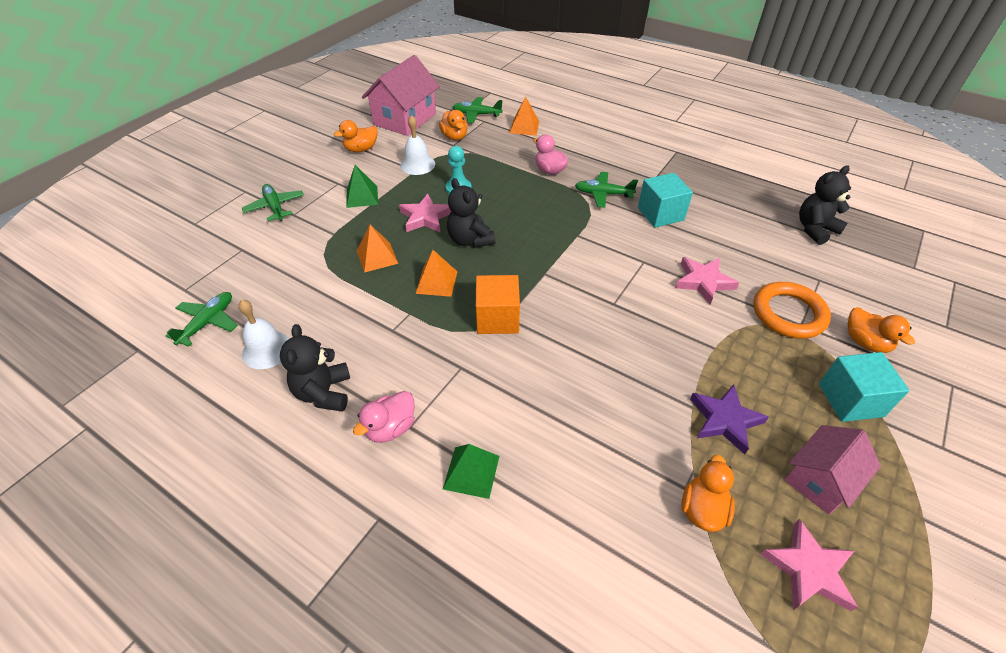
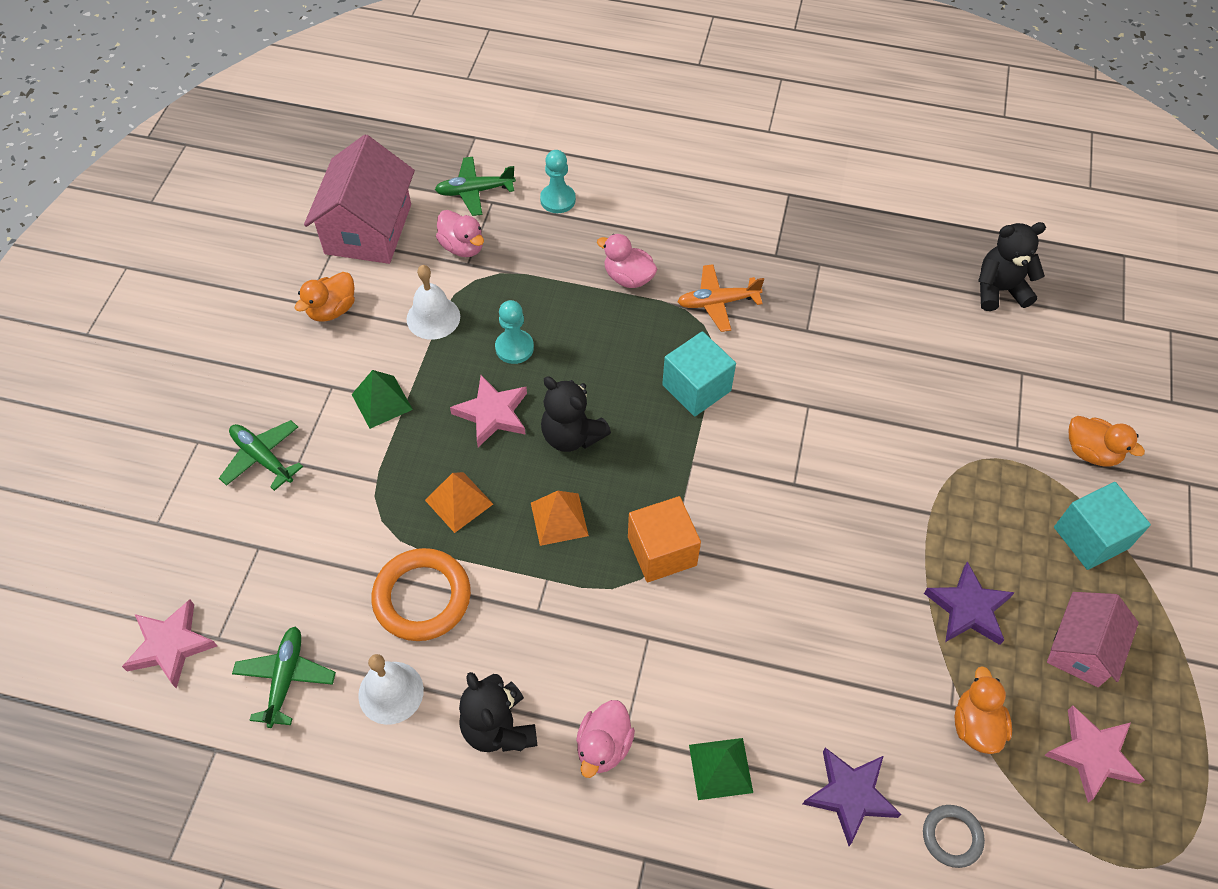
camera: 20 degrees left, 10 degrees up
(454, 137) = (462, 247): orange duck -> pink duck
(524, 127) = (558, 200): orange pyramid -> turquoise pawn
(569, 528) = (850, 795): none -> purple star
(603, 194) = (717, 302): green plane -> orange plane
(649, 594) = (952, 837): none -> grey ring
(660, 214) = (803, 318): turquoise cube -> turquoise cube (696, 388)
(703, 282) = (890, 416): pink star -> pink star (171, 645)
(788, 313) = (999, 436): orange ring -> orange ring (422, 597)
(815, 229) = (999, 290): black teddy bear -> black teddy bear turned 45 degrees clockwise

